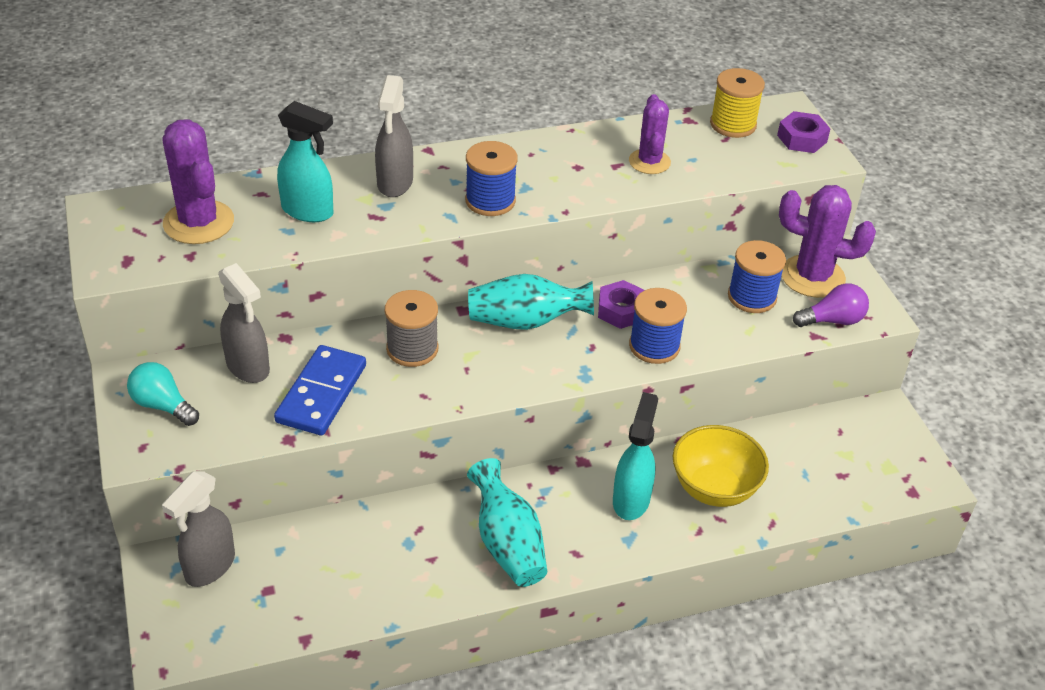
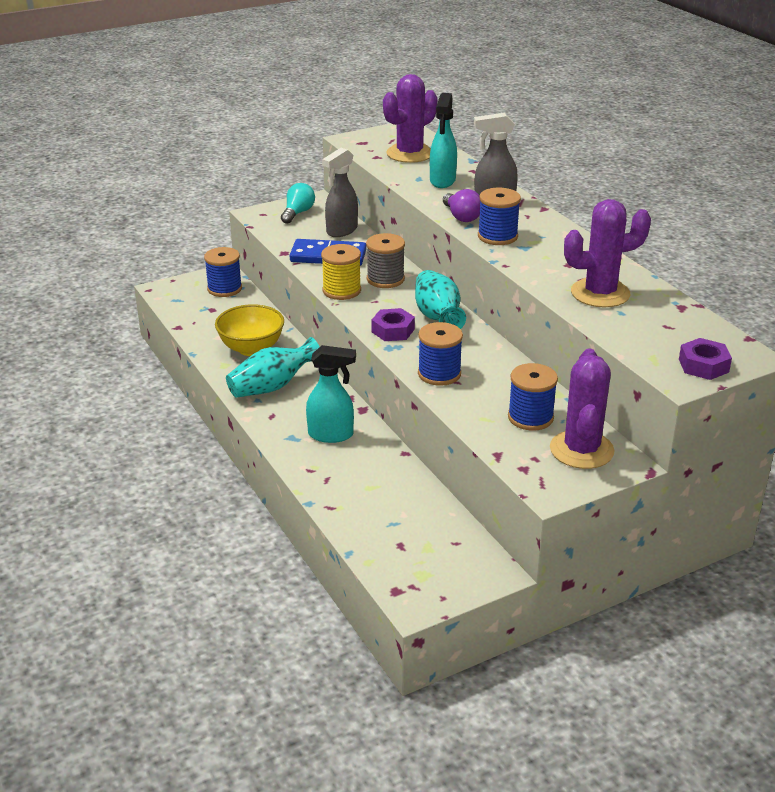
camera: 80 degrees right, 10 degrees down
(209, 567) = (224, 289): grey spray bottle -> blue spool
(621, 310) = (474, 355): purple nut -> purple nut (393, 330)
(649, 162) = (600, 293): purple cactus -> purple cactus, size x1.54
(714, 488) = (358, 474): yellow bowl -> yellow bowl (251, 348)
(733, 124) = (694, 328): yellow spool -> yellow spool (341, 290)
(832, 320) = (524, 463): purple light bulb -> purple light bulb (461, 217)

